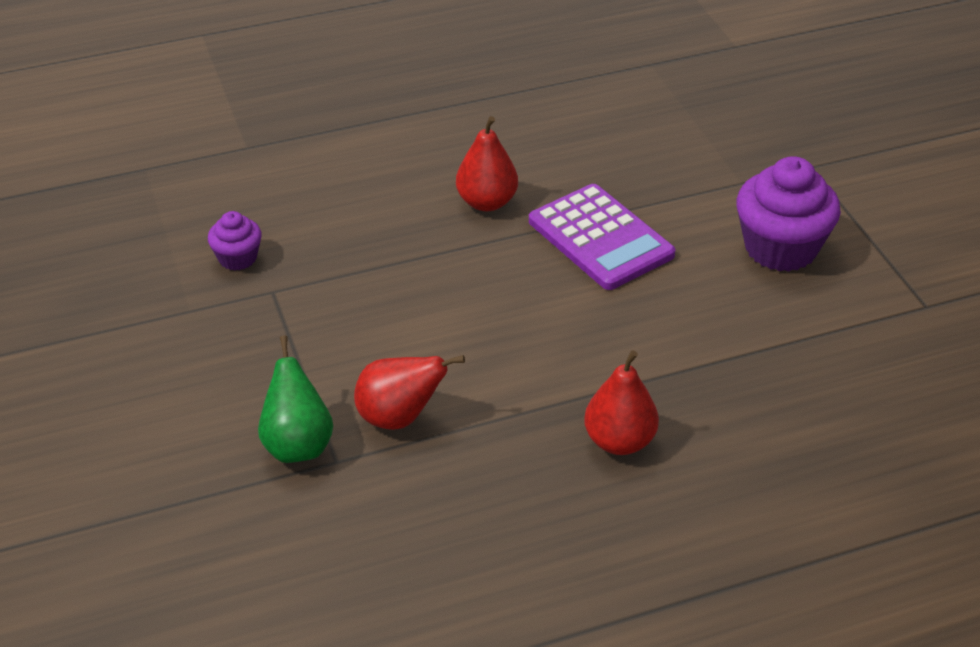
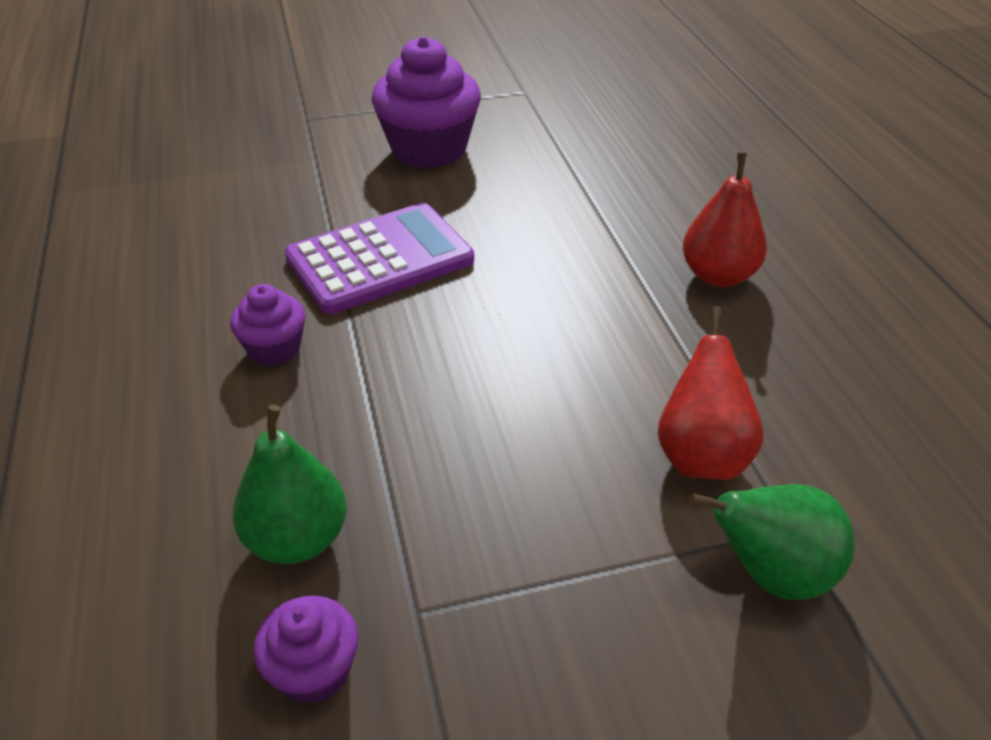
camera: 85 degrees left, 0 degrees up
(323, 239) = (297, 539): none -> green pear
(486, 202) = (274, 348): red pear -> purple cupcake

